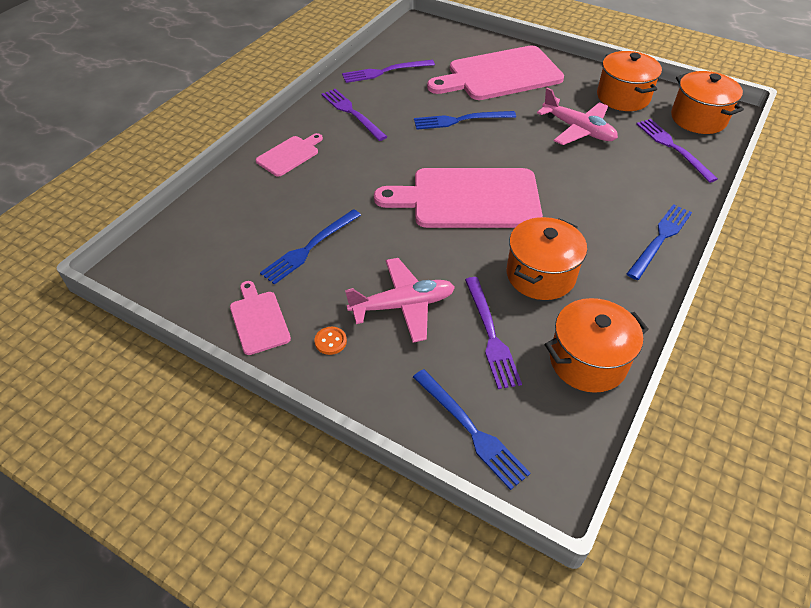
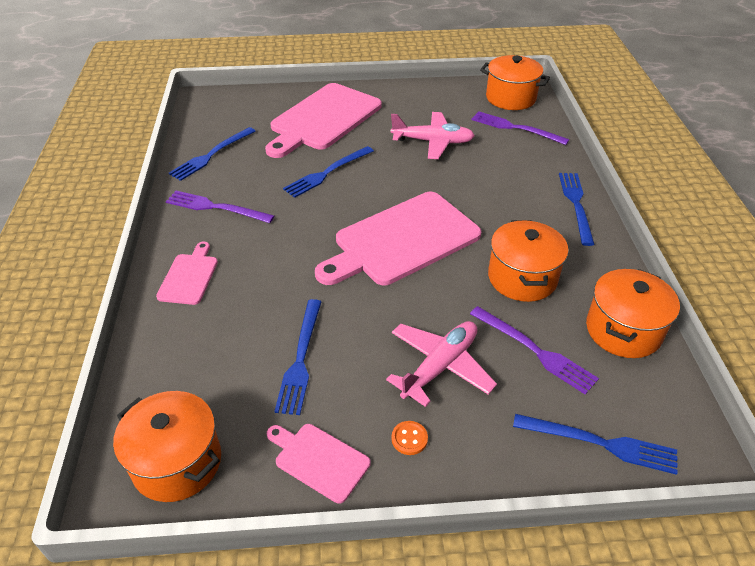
camera: 35 degrees left, 5 degrees down
(385, 71) = (211, 155): purple fork -> blue fork
(623, 97) = (440, 101): orange pot -> orange pot (177, 462)

